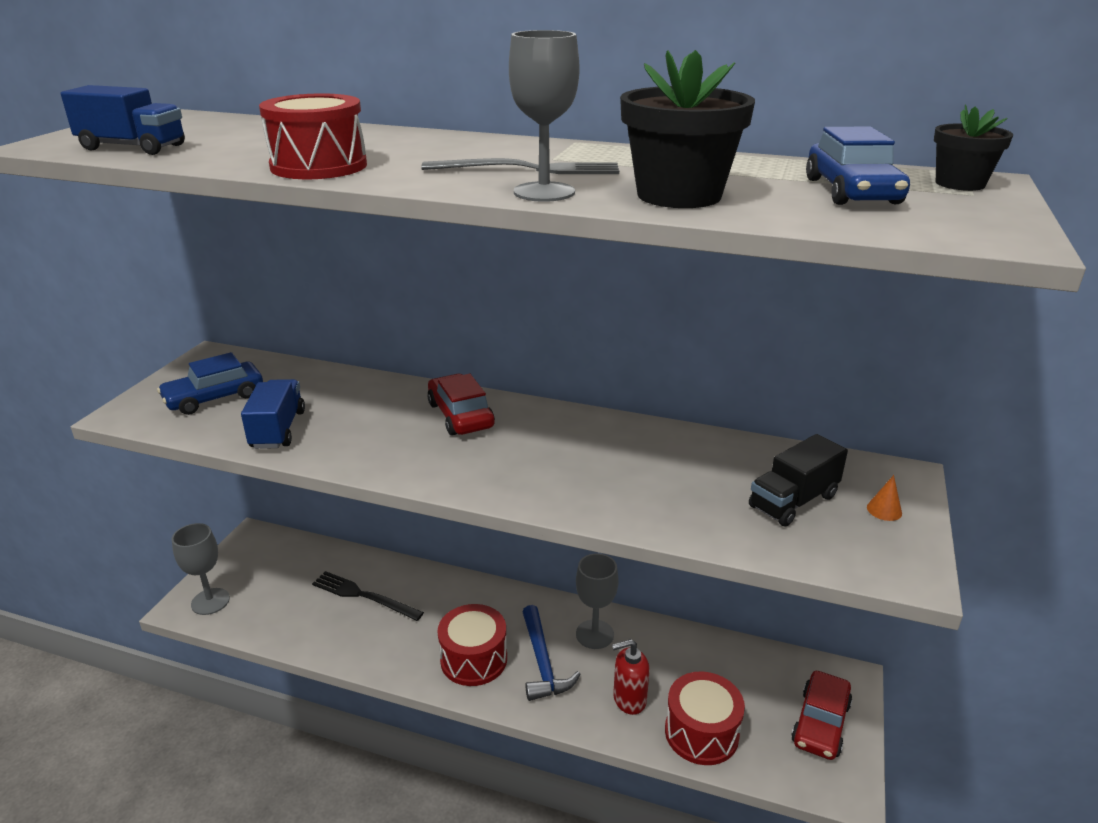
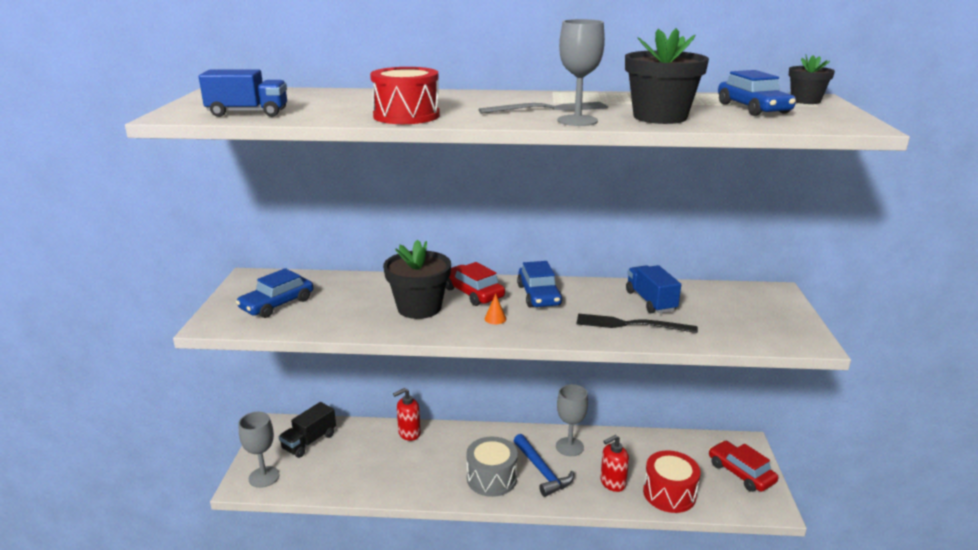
camera: 15 degrees left, 5 degrees down
(278, 429) = (345, 318): blue truck -> blue truck (650, 301)
(363, 596) = (387, 451): black fork -> black fork (631, 325)
(378, 428) = (419, 308): none -> black flower pot
(401, 576) = (409, 433): none -> red soap dispenser
(474, 659) = (492, 478): red drum -> grey drum
(545, 431) = (538, 295): none -> blue car
(793, 501) = (722, 314): black truck -> black truck (309, 441)
(820, 723) = (741, 473): red car -> red car turned 135 degrees clockwise
(884, 510) = (777, 311): orange cone -> orange cone (495, 318)

